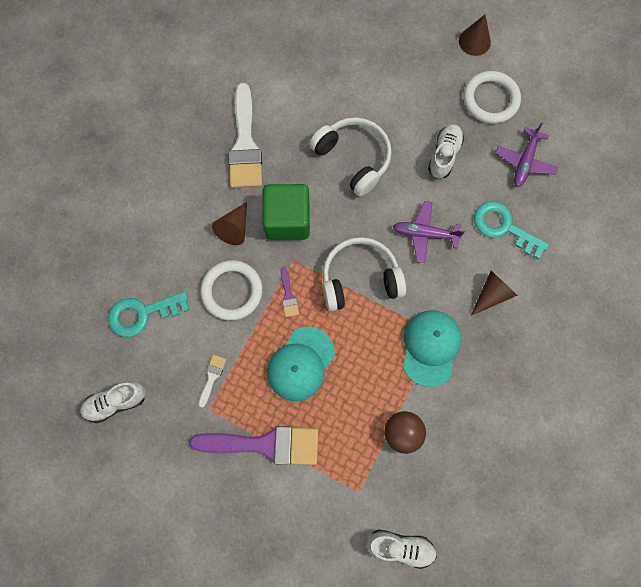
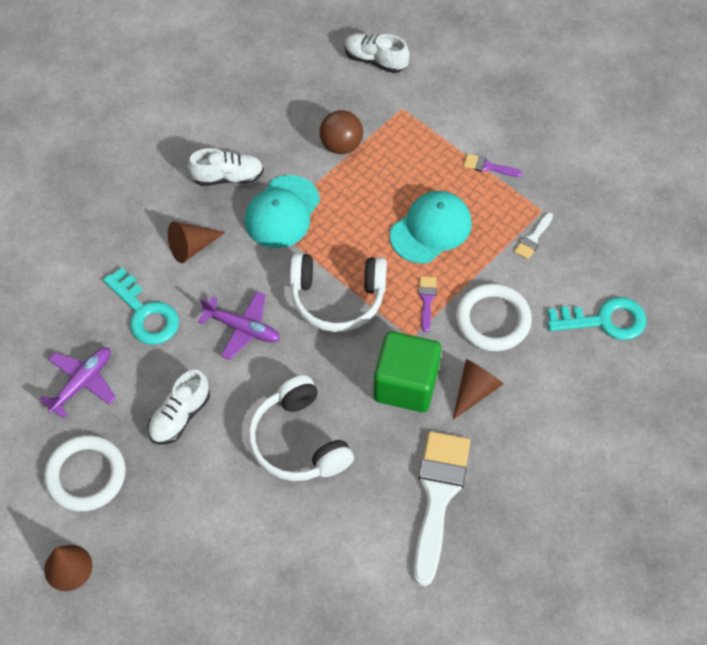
camera: 165 degrees left, 15 degrees down
(116, 402) = (644, 239): white shoe -> white shoe (228, 177)
(265, 444) = (488, 166): purple brush -> purple brush, size x0.42

